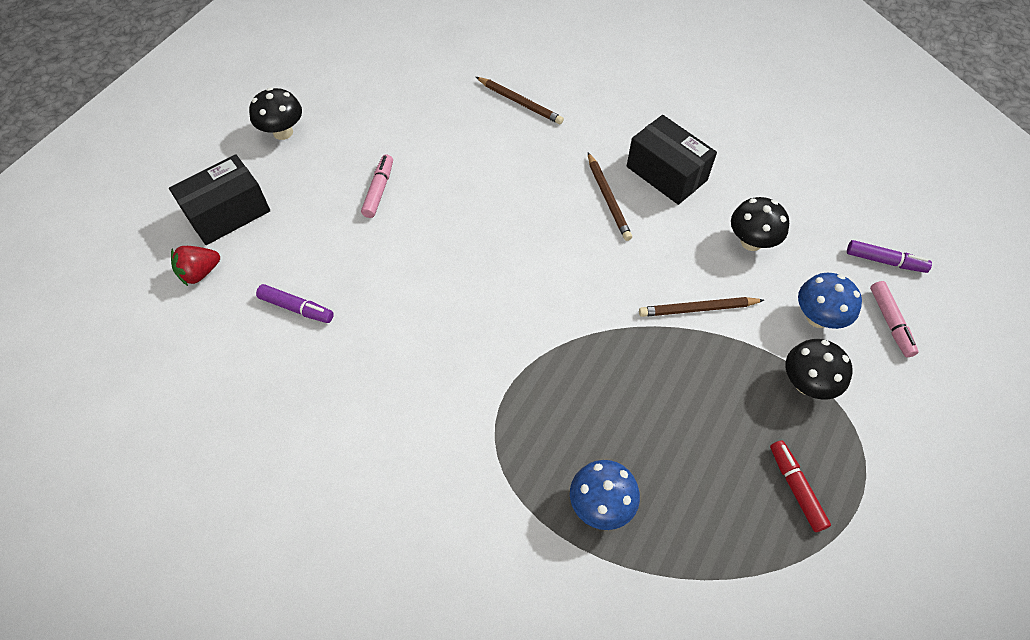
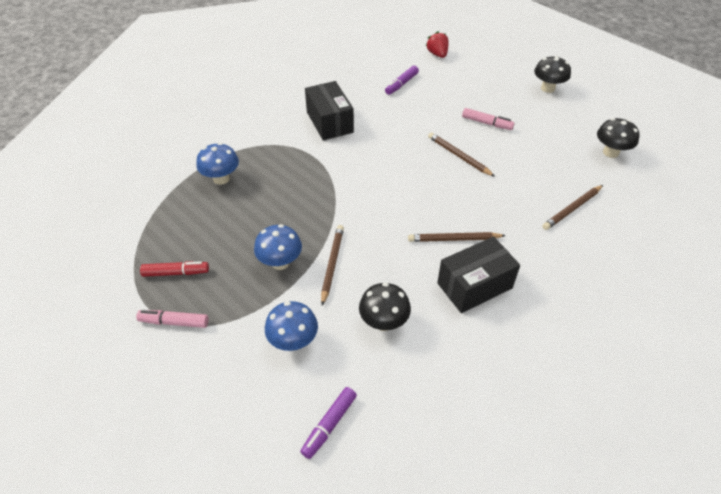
camera: 105 degrees right, 10 degrees down
(228, 213) = (480, 65): black box -> black box (329, 122)
(458, 212) = (458, 156): none -> brown pencil
(721, 366) = (280, 262): none -> blue mushroom
(806, 384) = (242, 309): black mushroom -> black mushroom (610, 152)
(890, 322) = (266, 396): pink marker -> pink marker (174, 322)

